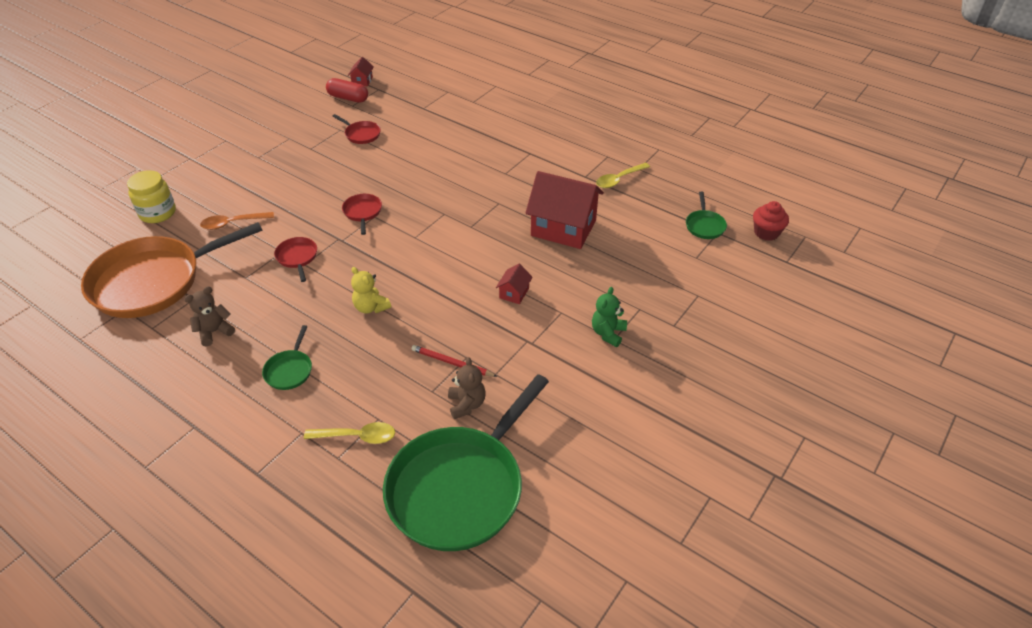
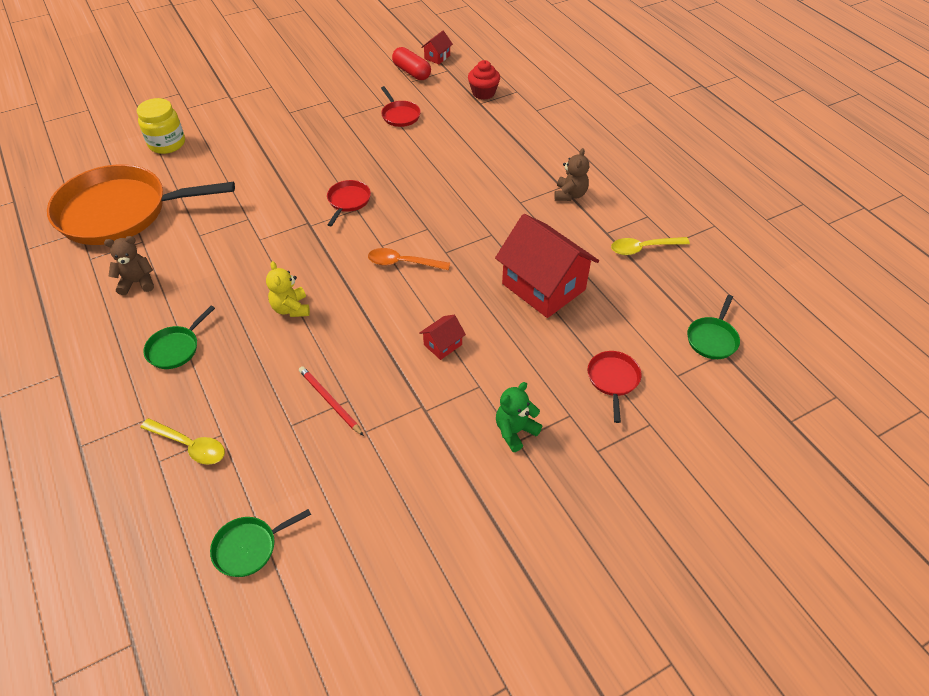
camera: 25 degrees right, 5 degrees up
(233, 223) = (223, 175): orange spoon -> orange spoon (403, 263)
(297, 257) = (257, 230): red pan -> red pan (613, 380)
(460, 487) = (249, 547): green pan -> green pan, size x0.40
(466, 404) = (315, 454): brown teddy bear -> brown teddy bear (570, 194)
(766, 232) = (787, 374): red cupcake -> red cupcake (483, 93)

